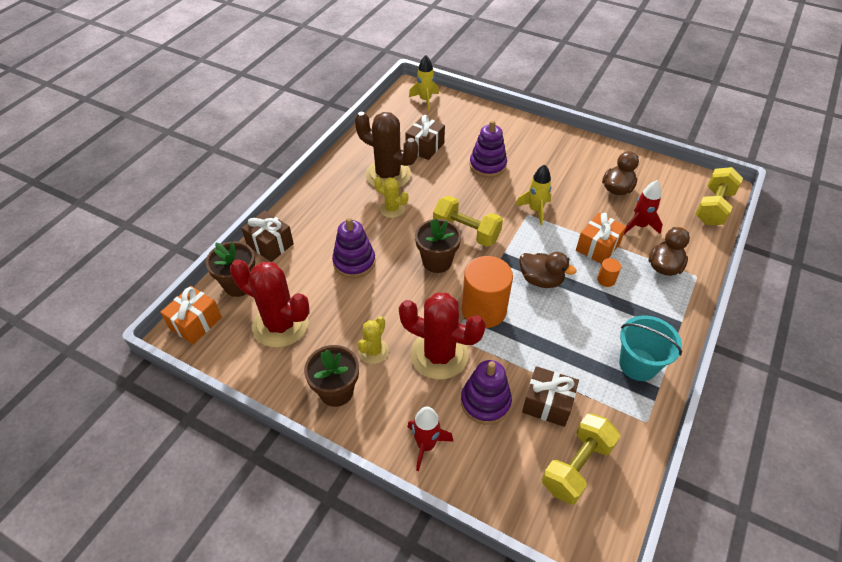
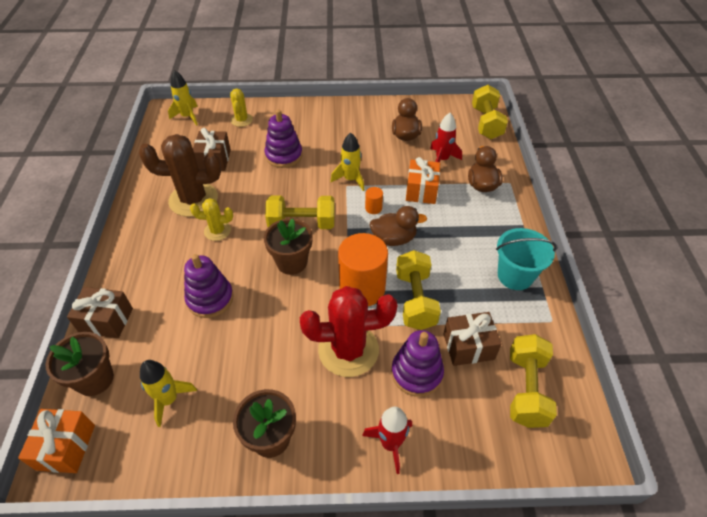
camera: 30 degrees left, 0 degrees up
(280, 325) = (169, 399): red cactus -> yellow rocket
(373, 351) = (283, 378): yellow cactus -> yellow cactus (241, 120)
(525, 341) = (415, 300): none -> yellow dumbbell
(606, 280) = (445, 215): orange cylinder -> orange cylinder (373, 208)

